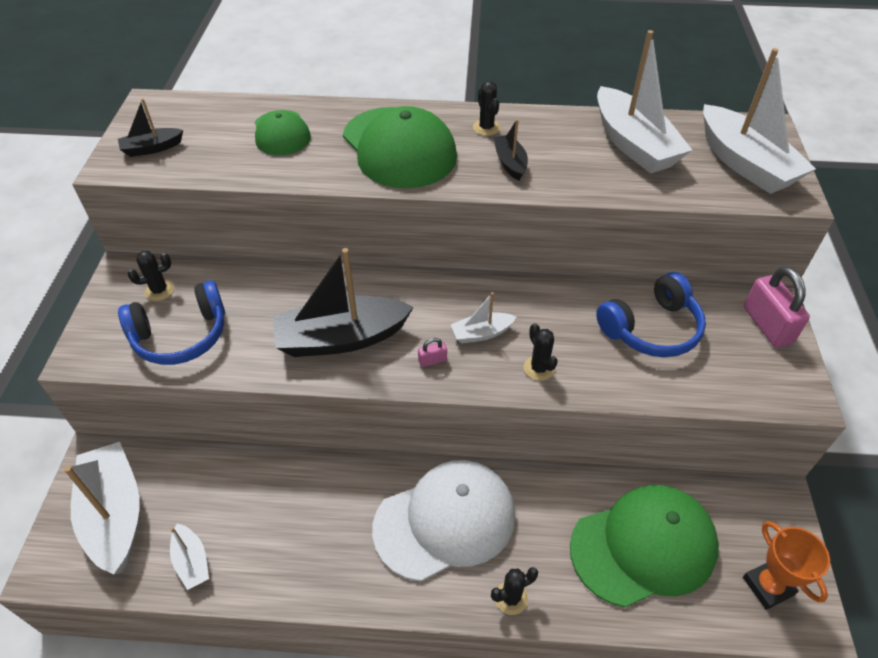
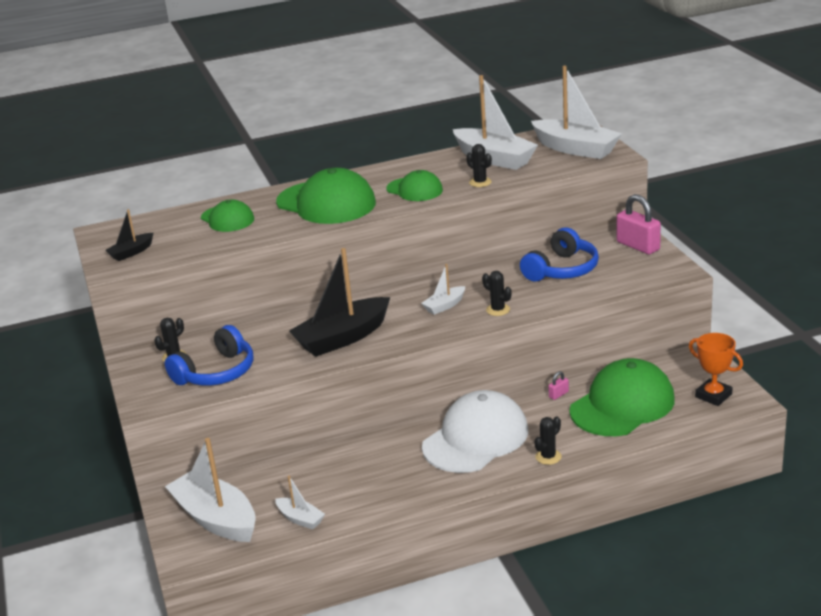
camera: 20 degrees left, 20 degrees down
(432, 360) = (419, 328): pink padlock -> pink padlock (558, 394)
(486, 128) = (382, 177): black cactus -> black cactus (480, 182)
(510, 163) = (414, 189): black boat -> green cap

